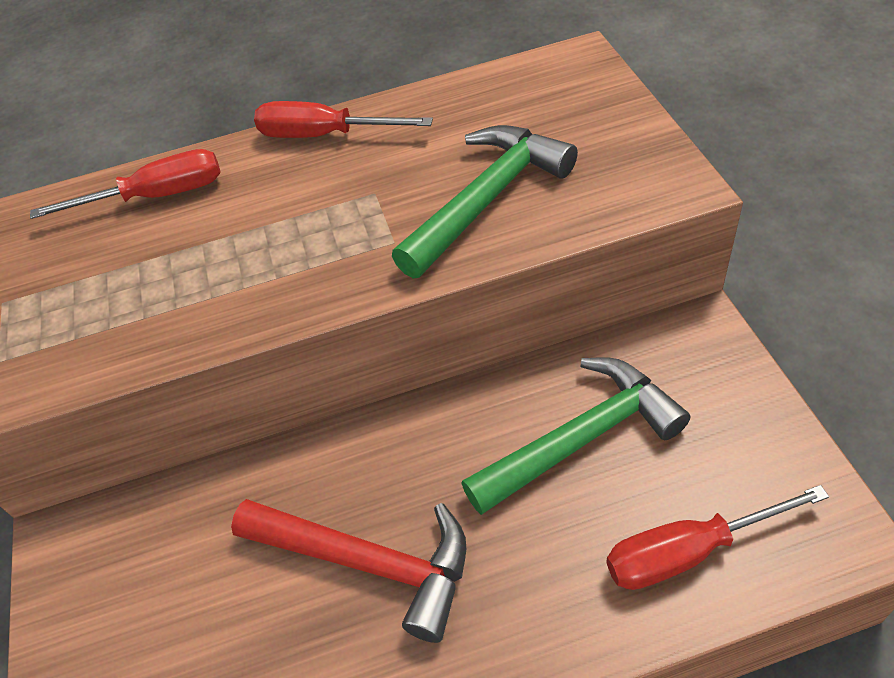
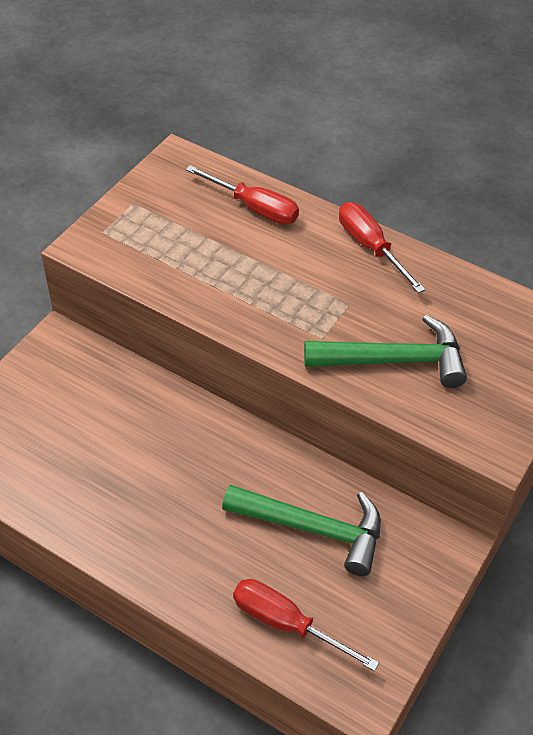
camera: 40 degrees right, 0 degrees up
(369, 563) = (155, 478): red hammer -> none

